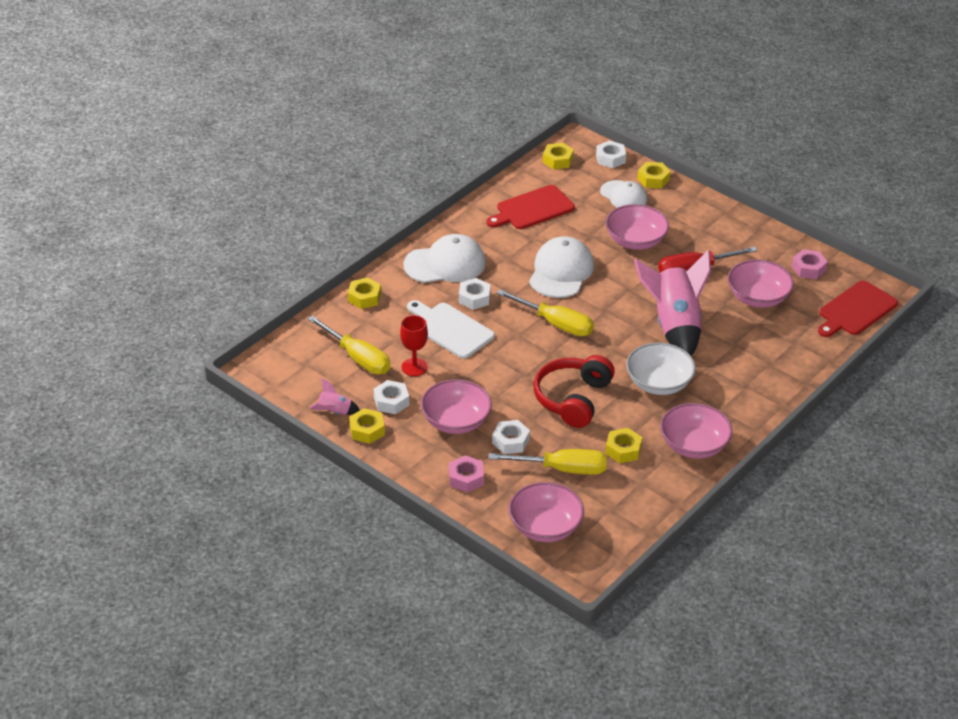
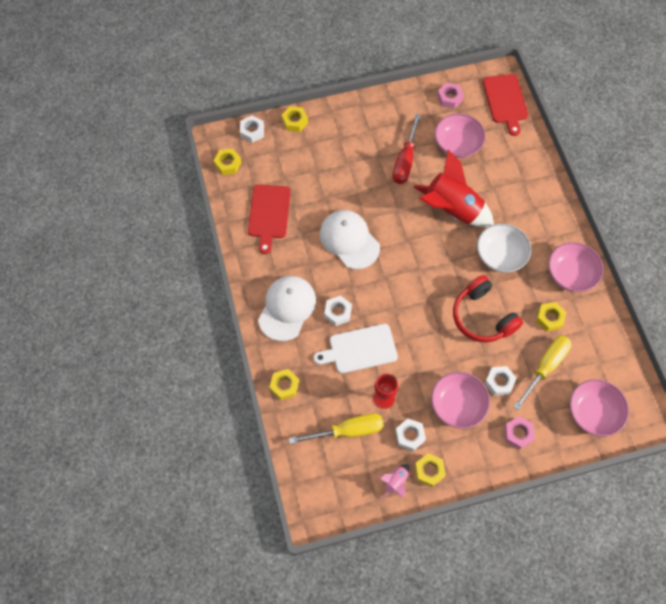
camera: 55 degrees left, 25 degrees up
(555, 324) = (400, 278): yellow screwdriver -> none
(623, 196) = (298, 150): white cap -> none
(635, 241) = (350, 175): pink bowl -> none
(674, 326) = (451, 209): pink rocket -> red rocket

